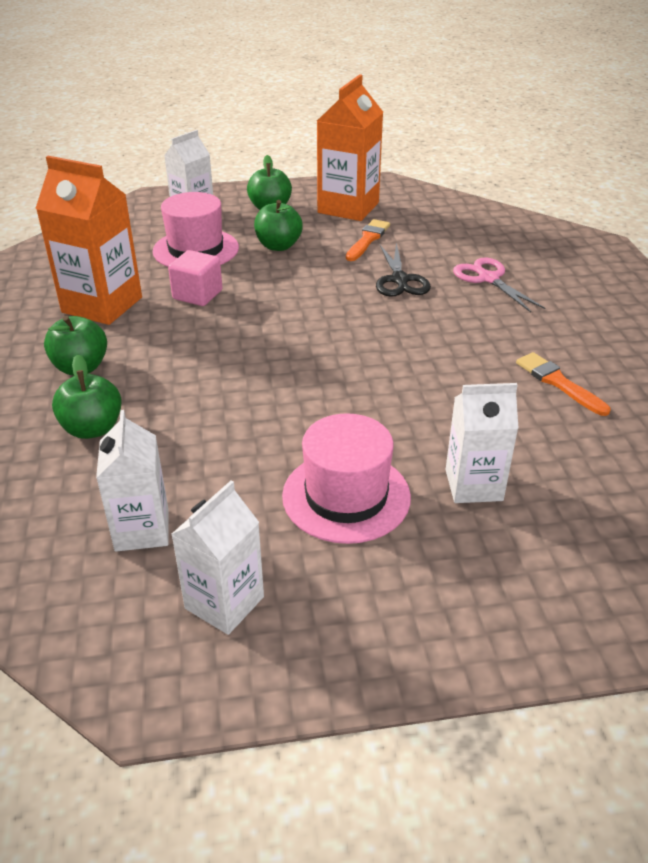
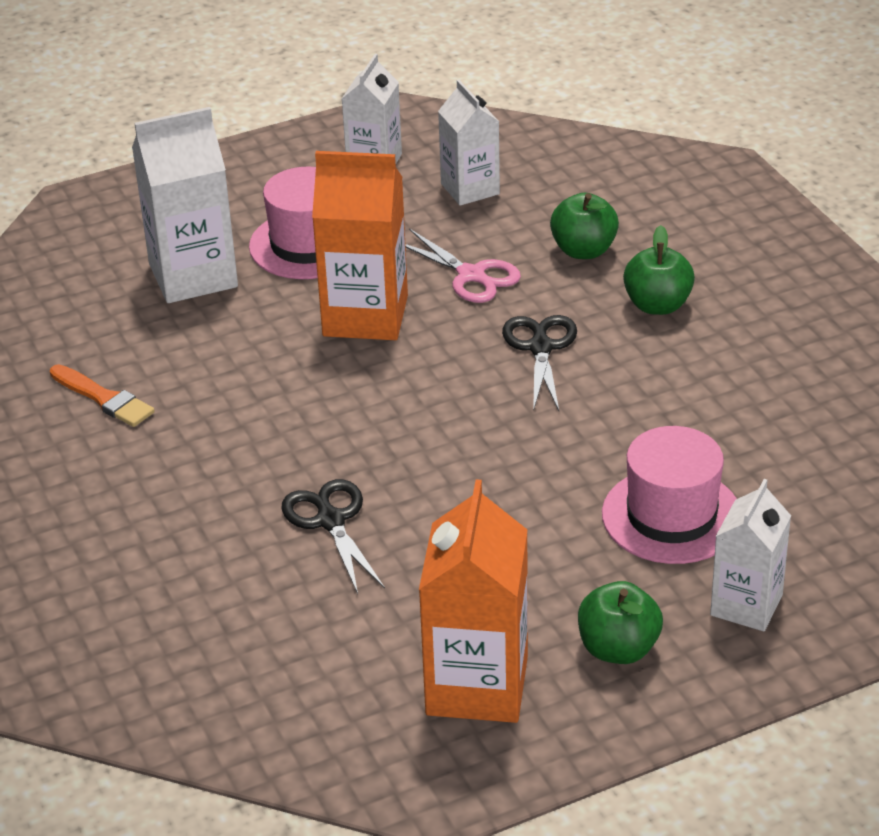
camera: 165 degrees right, 0 degrees up
(102, 305) = (715, 388): orange carton -> orange carton (365, 316)
(196, 354) = (540, 347): none -> black scissors
(197, 295) = (603, 431): pink cube -> none
(278, 246) = (548, 553): green apple -> none
(367, 239) = (409, 602): orange brush -> none
(473, 485) = (193, 275): white carton -> white carton, size x1.56
(488, 278) = (198, 553): pink scissors -> pink scissors (471, 275)

